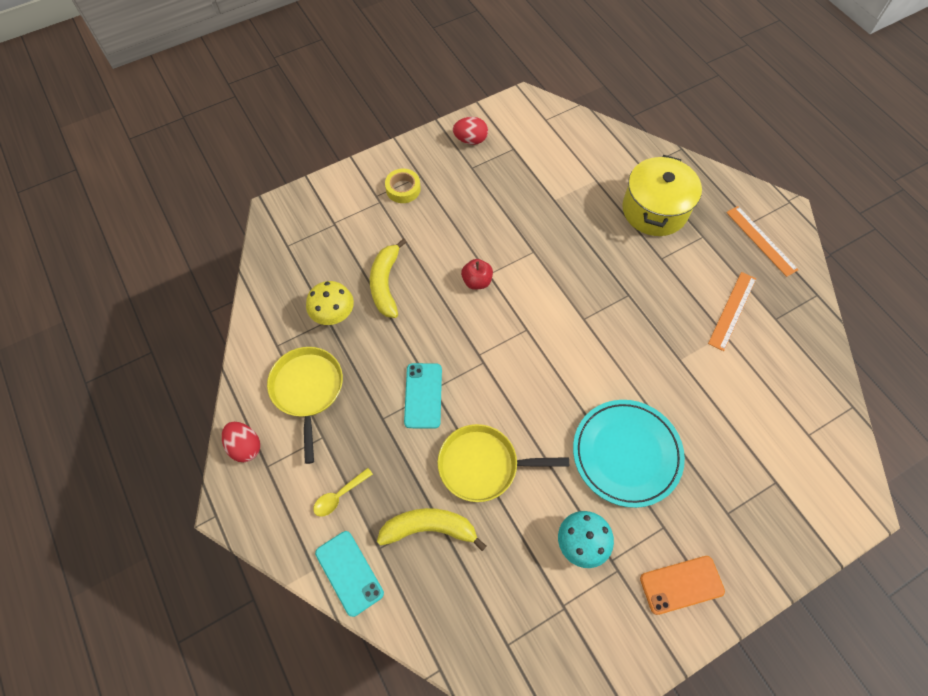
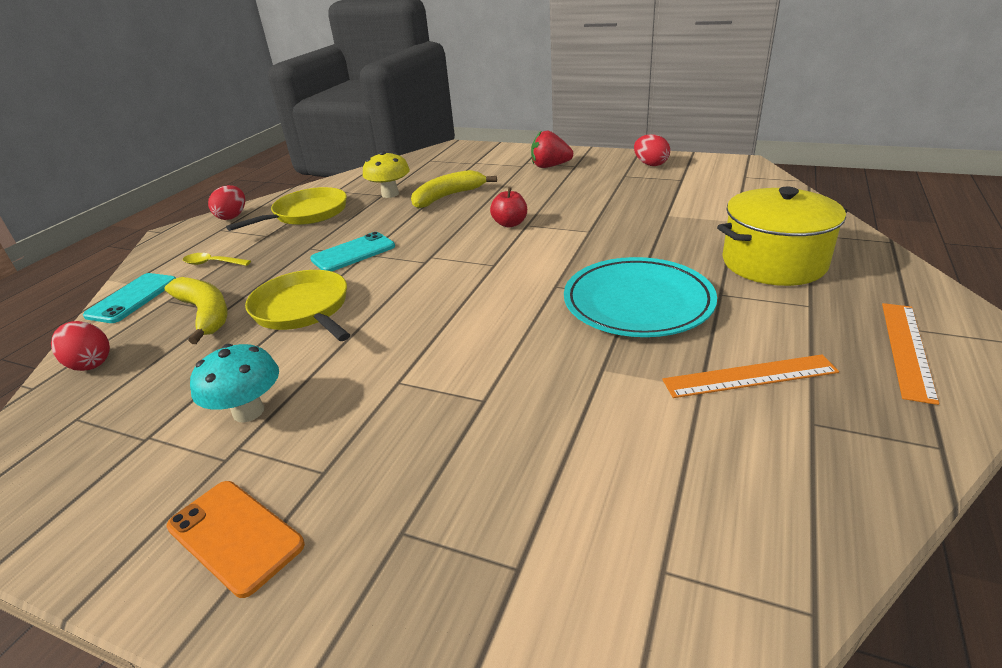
camera: 55 degrees right, 30 degrees down
(403, 189) = (550, 166): yellow tape -> red strawberry
(437, 624) = (90, 363): none -> red egg
(626, 454) = (409, 390): turquoise plate -> turquoise plate (638, 302)

